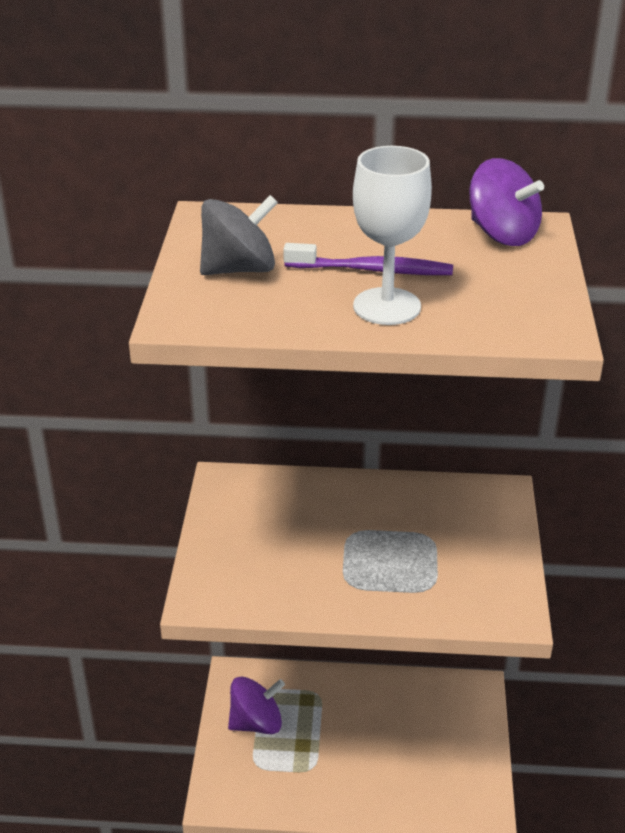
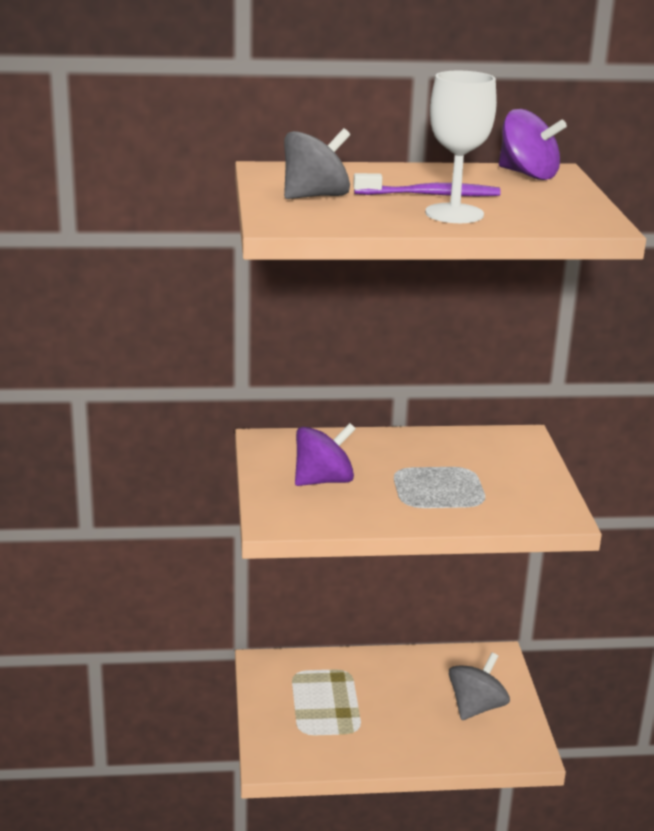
camera: 10 degrees left, 10 degrees down
(256, 723) = (293, 698): purple spinning top -> purple spinning top (323, 480)
(440, 752) = (476, 707): none -> grey spinning top

